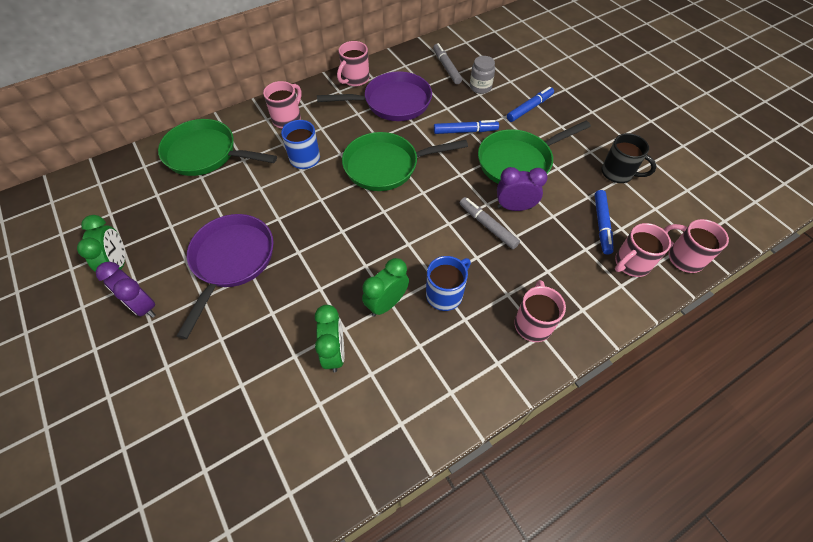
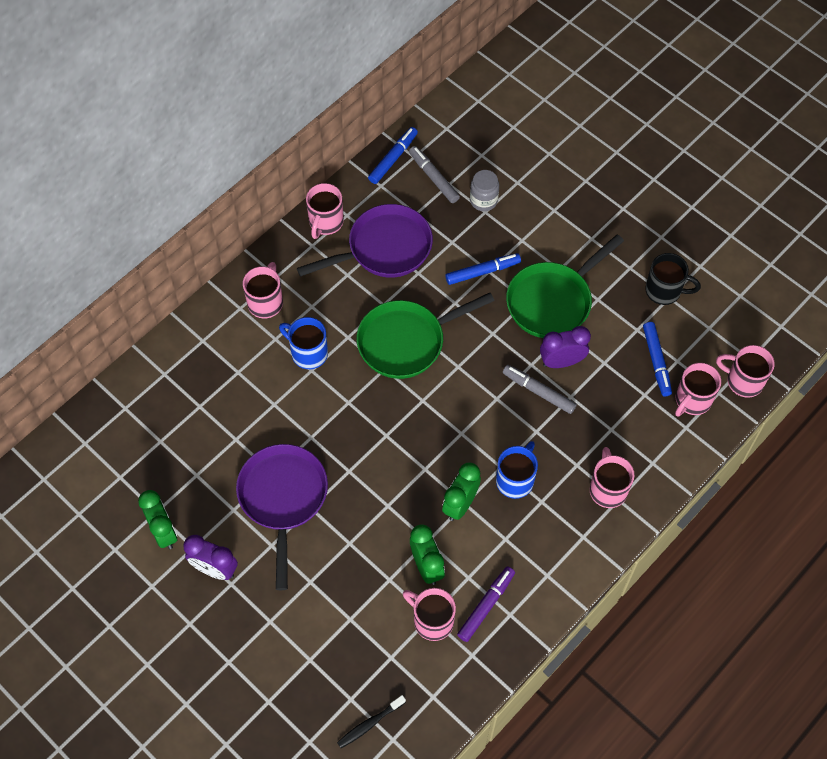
camera: 15 degrees left, 5 degrees up
(206, 154) = (190, 374): green pan -> none
(211, 506) = (369, 724): none -> black toothbrush
(319, 408) = (432, 620): none -> pink mug
(379, 408) = (486, 606): none -> purple marker
(529, 108) = (549, 220): blue marker -> blue marker (393, 158)

